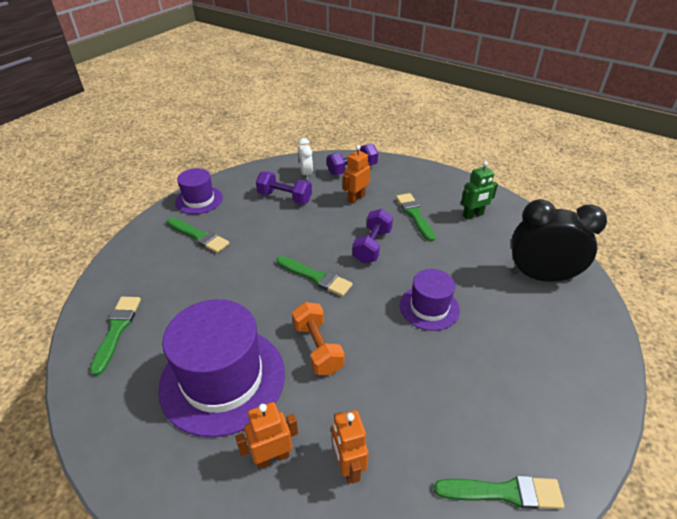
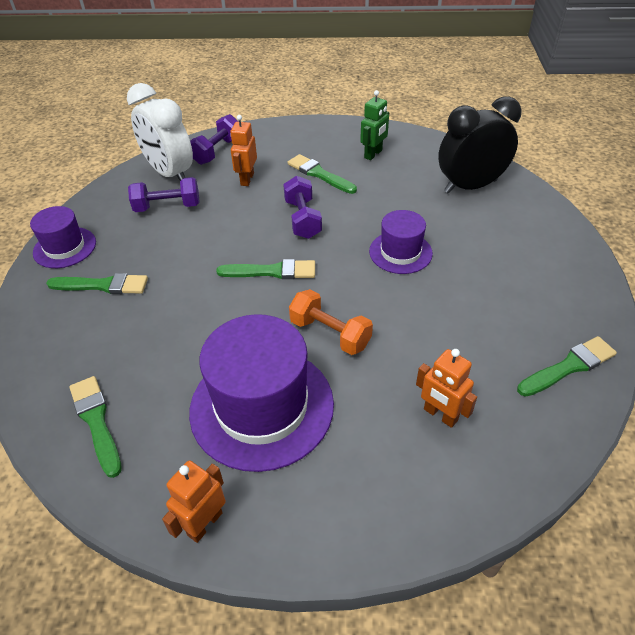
camera: 30 degrees left, 5 degrees up
(272, 457) = (370, 445): orange robot -> orange robot (205, 523)
(306, 174) = (170, 173): white clock -> white clock, size x1.99

